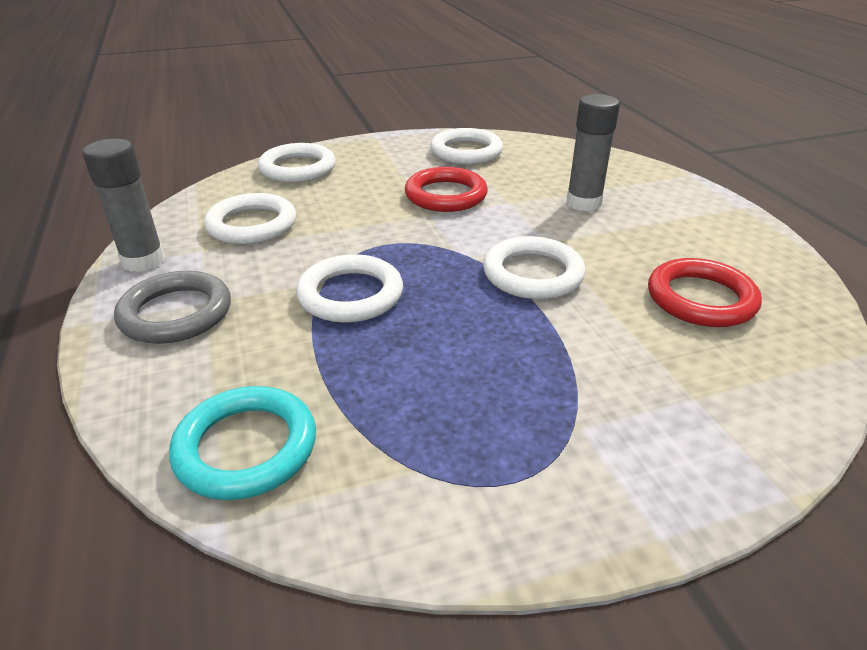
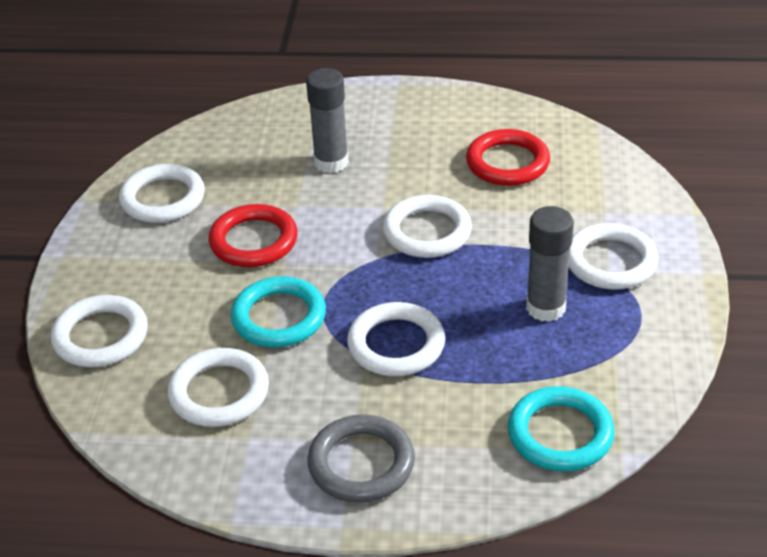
camera: 65 degrees left, 5 degrees up
(143, 261) = (244, 485): grey glue stick -> grey glue stick (545, 308)
(356, 228) = (279, 317): none -> turquoise ring
(598, 425) = (610, 262): none -> white ring

